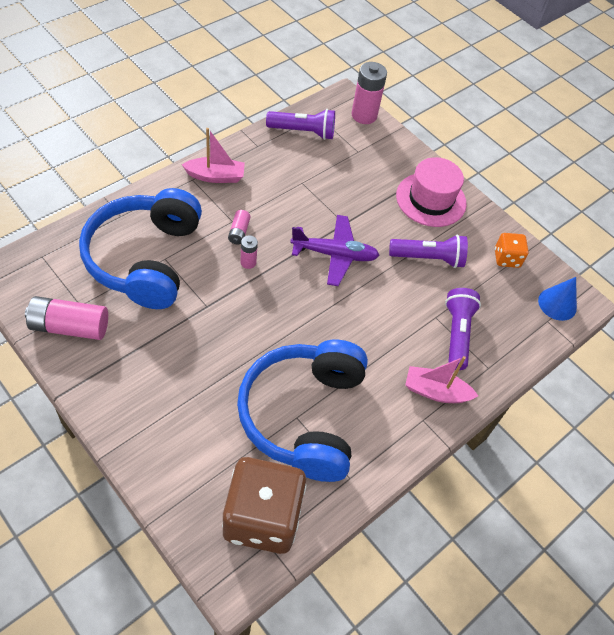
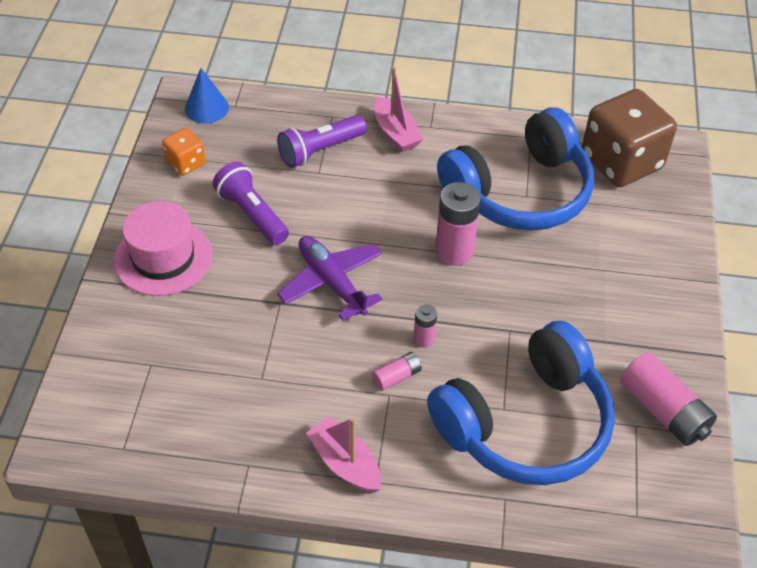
camera: 125 degrees left, 5 degrees down
(303, 132) = (172, 439): purple flashlight -> none
(364, 115) = (73, 402): pink battery -> pink battery (454, 251)

